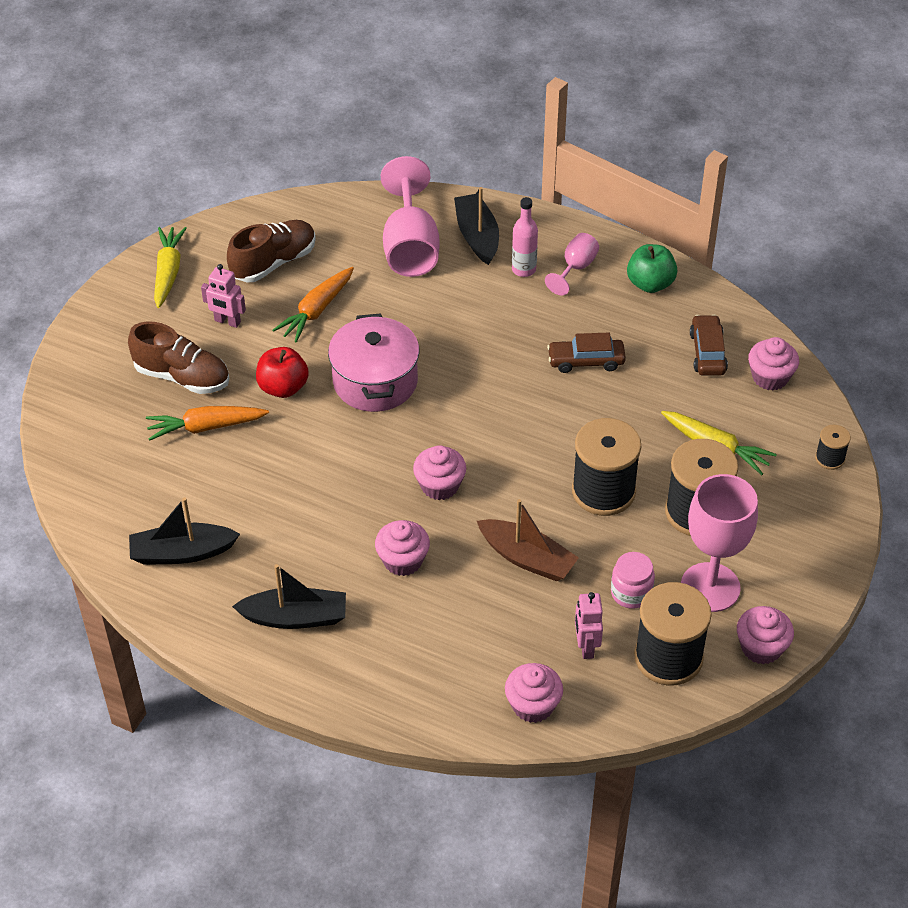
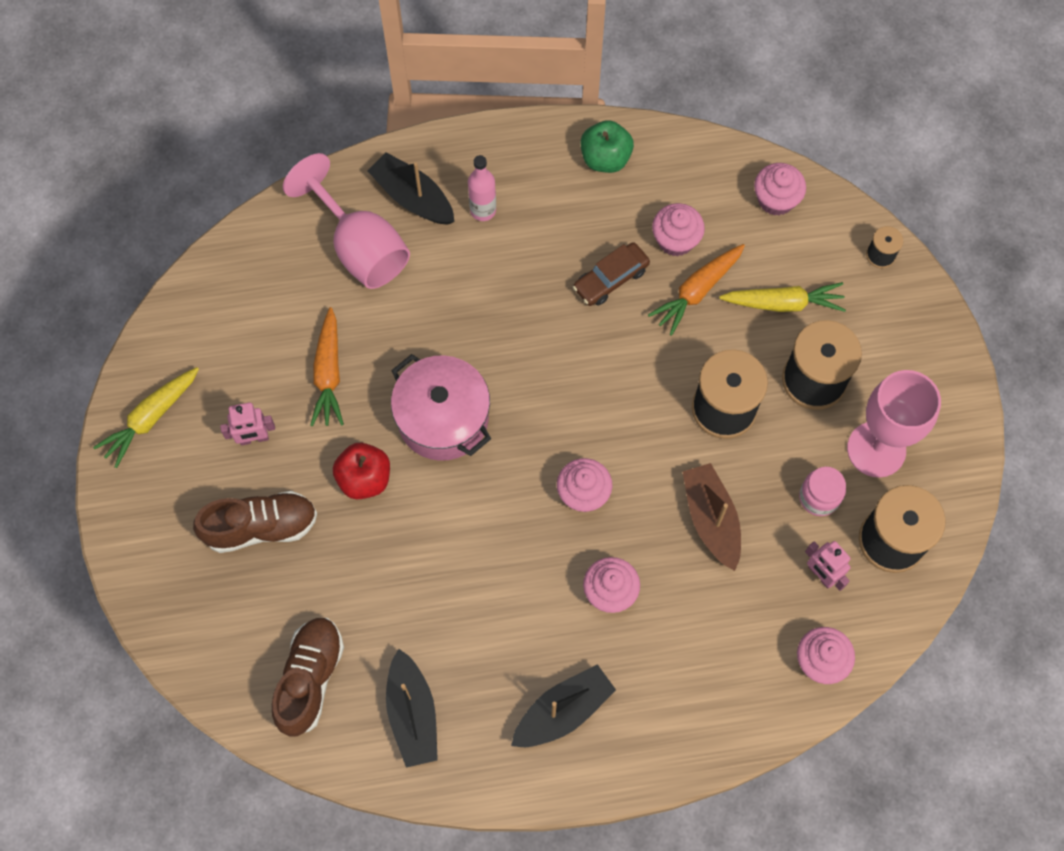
camera: 35 degrees left, 20 degrees up
(168, 272) = (151, 418): yellow carrot -> yellow carrot turned 105 degrees counterclockwise
(182, 553) = (412, 714): black boat -> black boat turned 60 degrees counterclockwise
(206, 427) = (328, 567): orange carrot -> orange carrot (697, 291)
(274, 262) = (245, 344): brown shoe -> brown shoe (310, 679)
(527, 558) = (711, 519): brown boat -> brown boat turned 105 degrees counterclockwise
(575, 268) = (528, 181): pink goblet -> none
(707, 352) = (706, 205): brown car -> none
(761, 647) = (955, 482): pink cupcake -> pink cupcake (675, 240)

